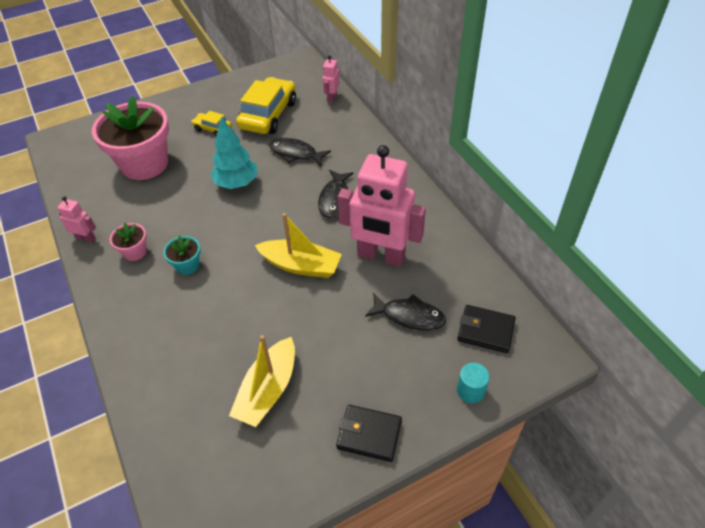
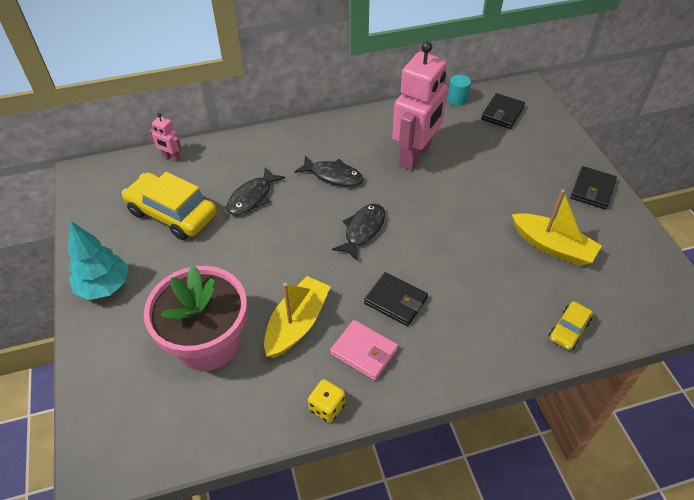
camera: 80 degrees left, 0 degrees up
(86, 238) = (327, 407): pink robot -> yellow dice
(135, 252) = (364, 352): pink flower pot -> pink wallet
(187, 265) = (395, 301): turquoise flower pot -> black wallet
(213, 129) = (171, 268): yellow car -> yellow car (568, 330)
(237, 183) = (281, 251): turquoise tree -> turquoise tree (104, 286)
(301, 265) = (415, 210): yellow boat -> yellow boat (297, 324)
(409, 316) = (483, 150): black fish -> black fish (363, 230)
(470, 390) = (554, 131): turquoise cylinder -> turquoise cylinder (457, 99)

